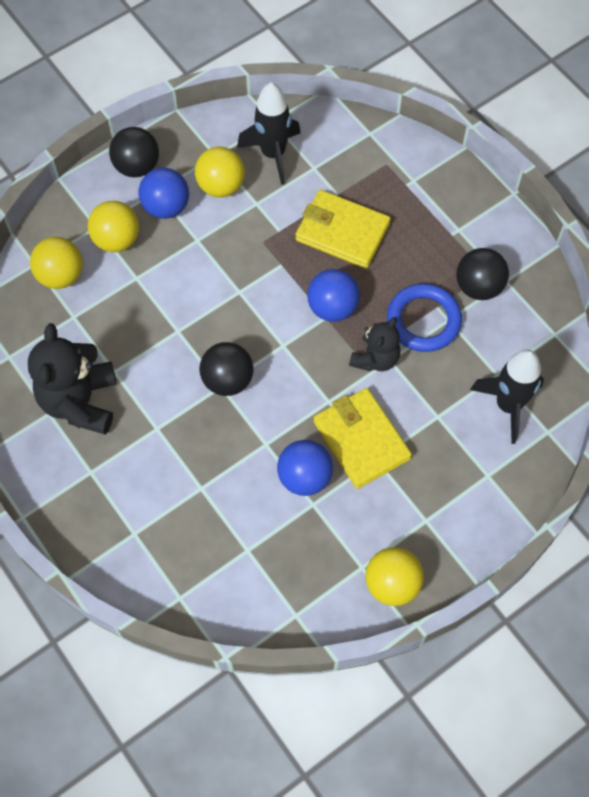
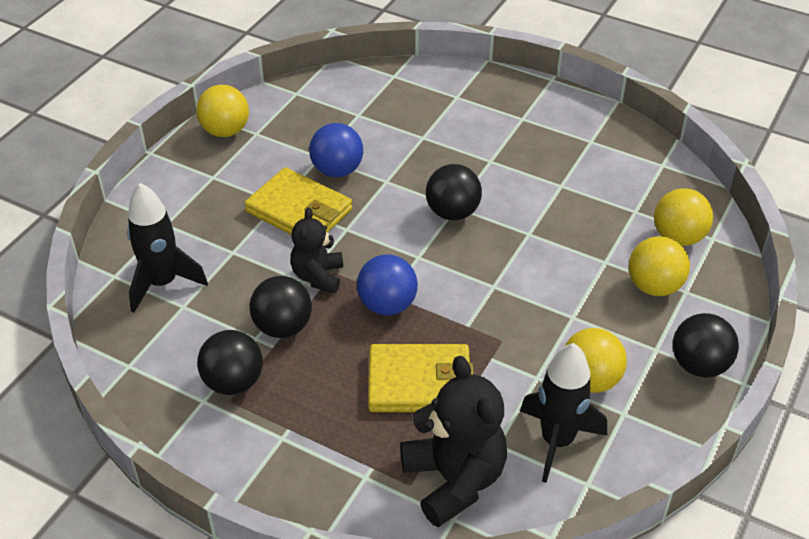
camera: 155 degrees right, 20 degrees down
(80, 401) = (571, 156): black teddy bear -> black teddy bear (454, 480)
(166, 207) = (631, 336): blue ball -> none
(423, 320) = (283, 327): blue ring -> black ball

